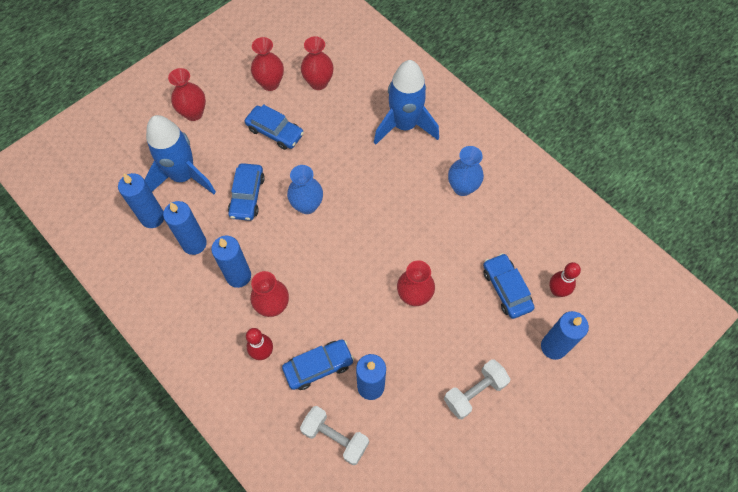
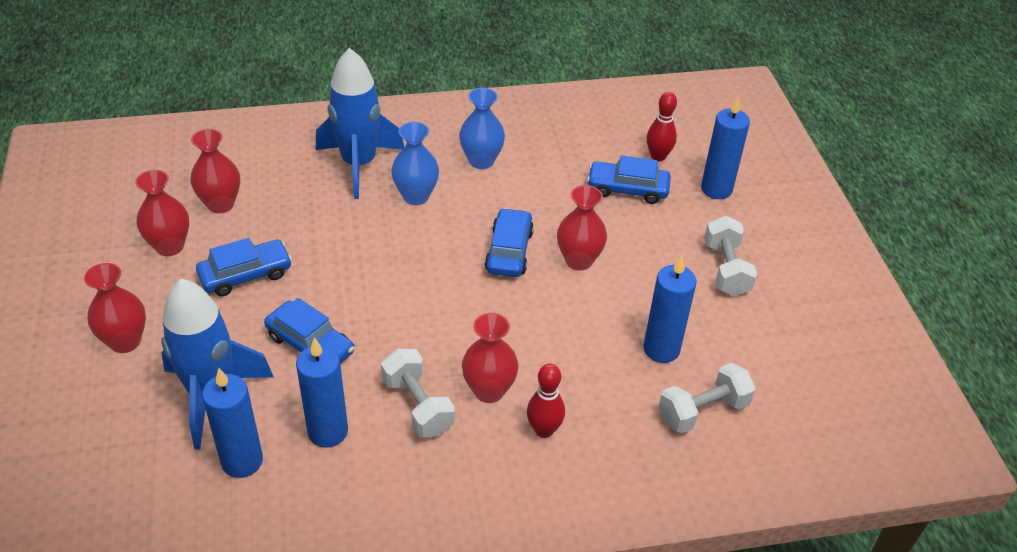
camera: 60 degrees left, 20 degrees down
(238, 276) = (418, 406): blue candle -> white dumbbell
(307, 205) = (380, 294): blue vase -> blue vase (416, 196)
(318, 366) = (602, 384): blue car -> blue car (509, 251)

